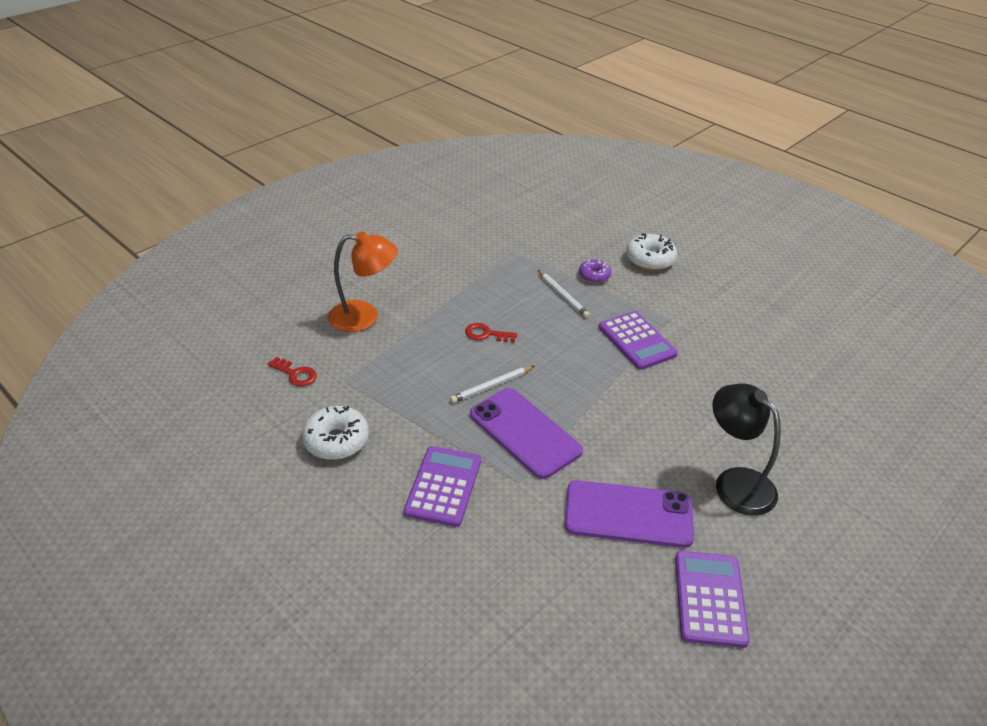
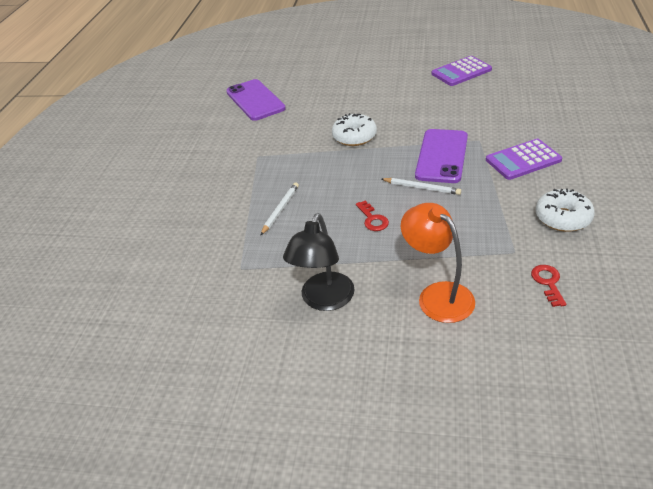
camera: 120 degrees left, 0 degrees up
(594, 276) = (236, 208): purple donut -> none
(628, 514) = (447, 104): purple phone -> purple phone (255, 100)
(637, 341) = (299, 158): purple calculator -> none
(650, 259) = (183, 193): white donut -> white donut (354, 137)
(735, 482) = (381, 89): black lamp -> black lamp (324, 300)

